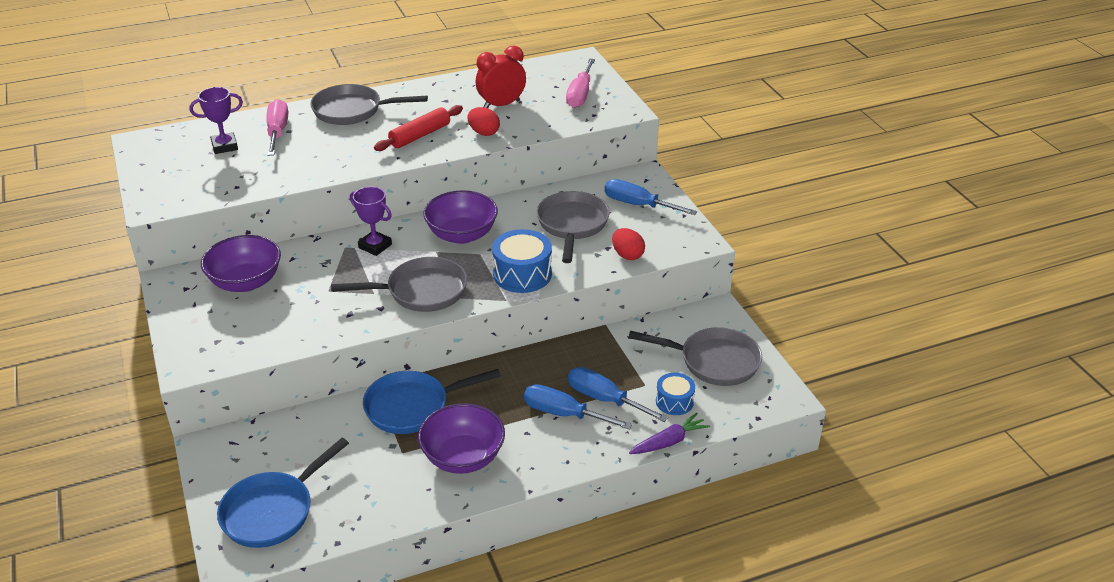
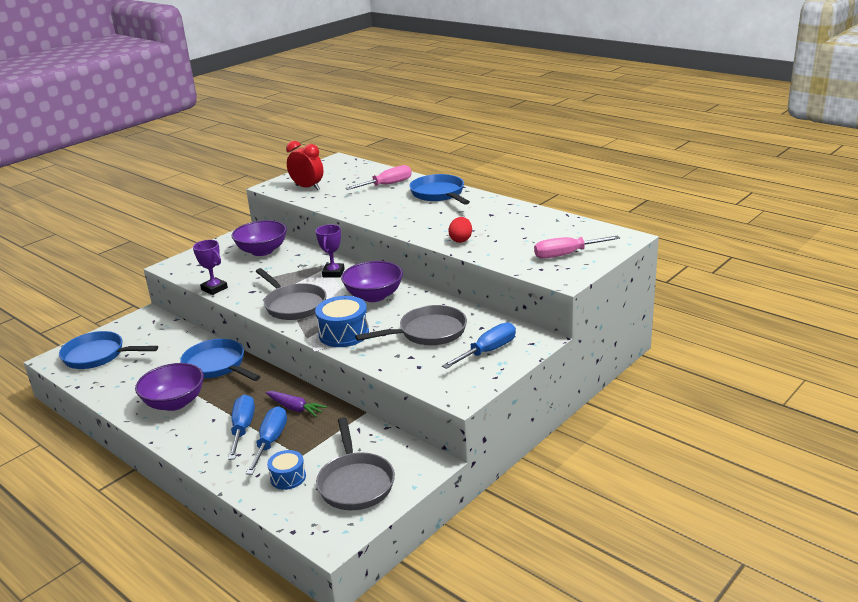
camera: 65 degrees right, 10 degrees down
(224, 146) = (354, 179): purple trophy -> purple trophy (214, 289)
(352, 111) = (439, 194): grey pan -> blue pan
(420, 135) = (431, 222): red rolling pin -> none
(501, 105) = (509, 233): red clock -> red clock (307, 188)
(627, 255) = (408, 368): red egg -> none
(638, 205) = (488, 351): blue screwdriver -> blue screwdriver turned 45 degrees clockwise
(669, 442) = (235, 490): purple carrot -> purple carrot (295, 408)

